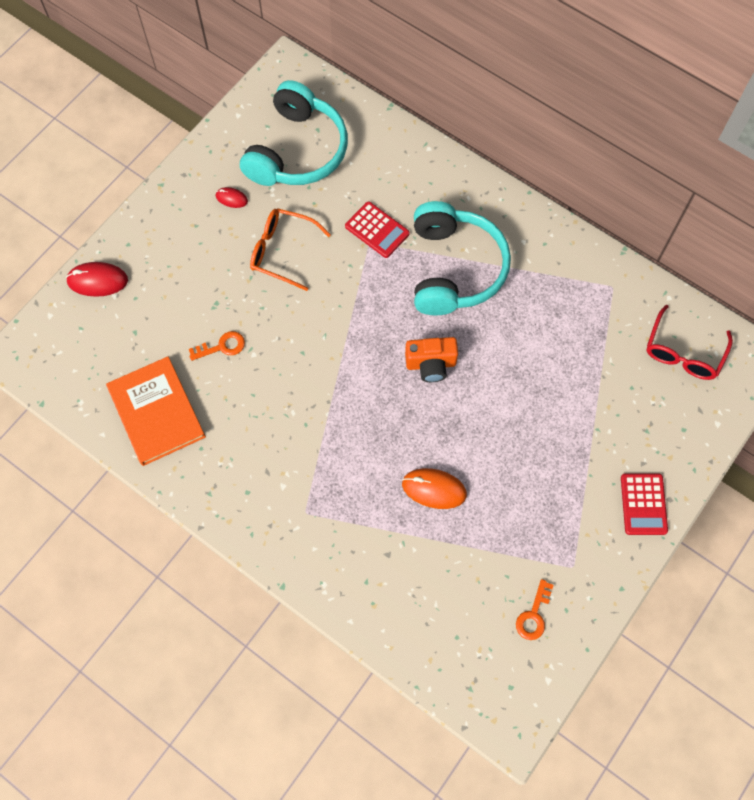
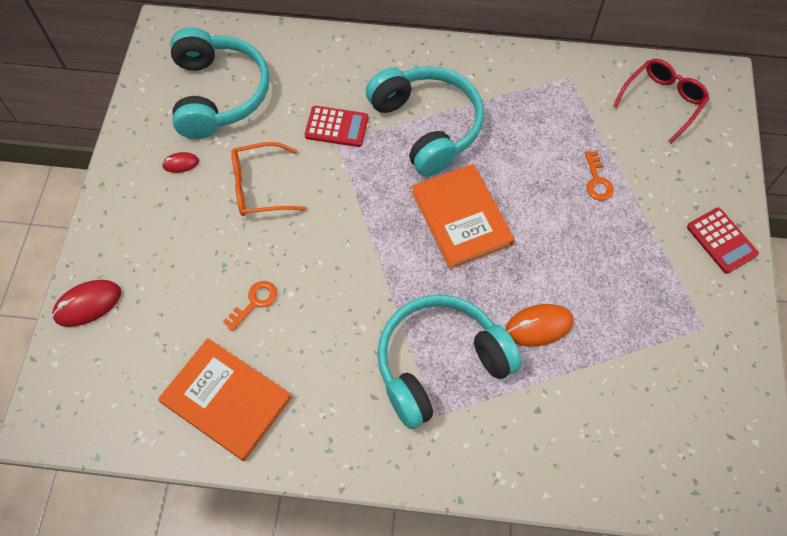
camera: 30 degrees left, 5 degrees down
(334, 475) = (440, 364): none -> turquoise headphones
(431, 364) = (461, 217): orange camera -> orange book
(533, 615) = (702, 390): orange key -> orange key (597, 181)
(683, 352) = (662, 101): red glasses -> red glasses turned 135 degrees counterclockwise

